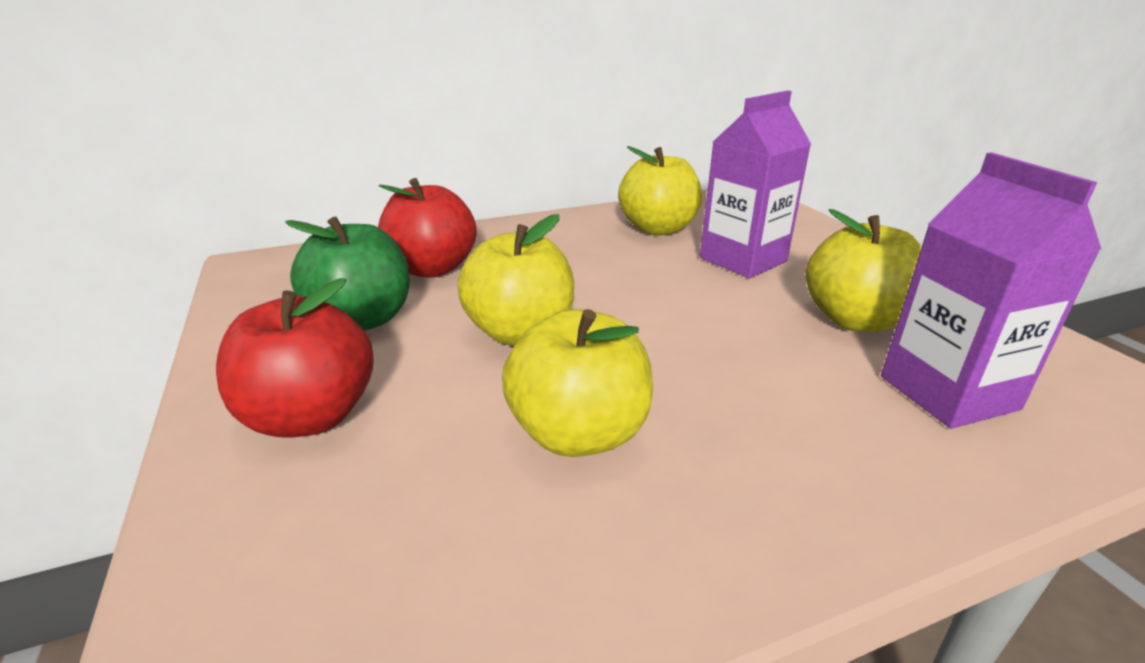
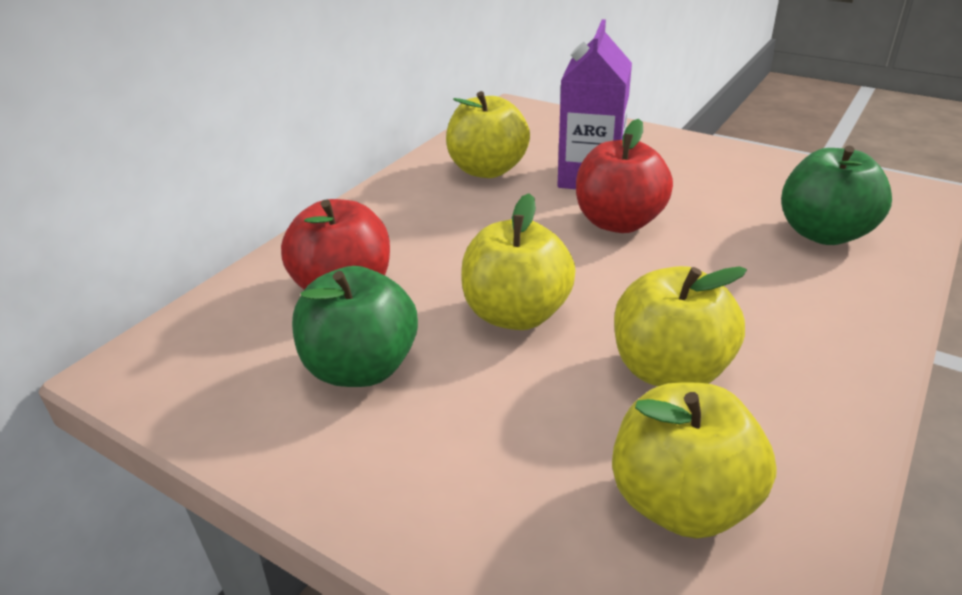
camera: 35 degrees left, 5 degrees up
(310, 416) = (462, 469): red apple -> red apple (618, 222)
(855, 320) = (720, 201): yellow apple -> yellow apple (681, 502)
(948, 393) = (823, 234): purple carton -> green apple

